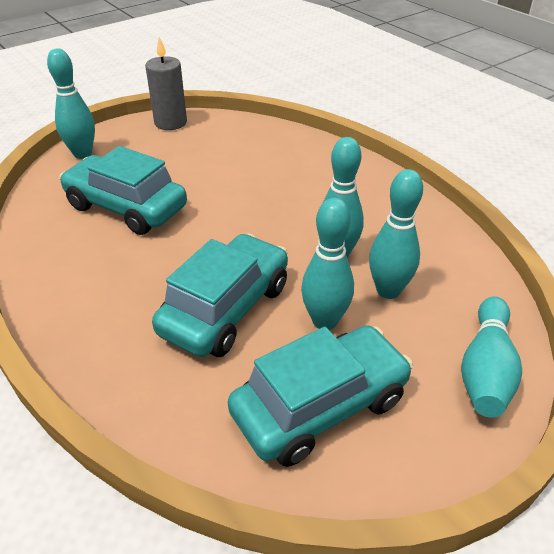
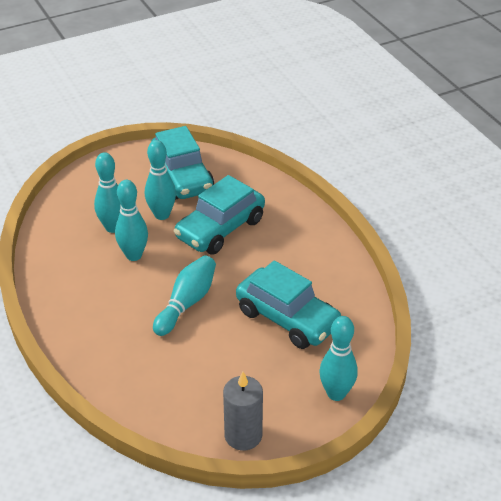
camera: 170 degrees left, 0 degrees up
(320, 406) = (182, 177): turquoise car -> turquoise car turned 90 degrees counterclockwise
(485, 369) = (86, 182): turquoise bowling pin -> turquoise bowling pin (187, 303)

